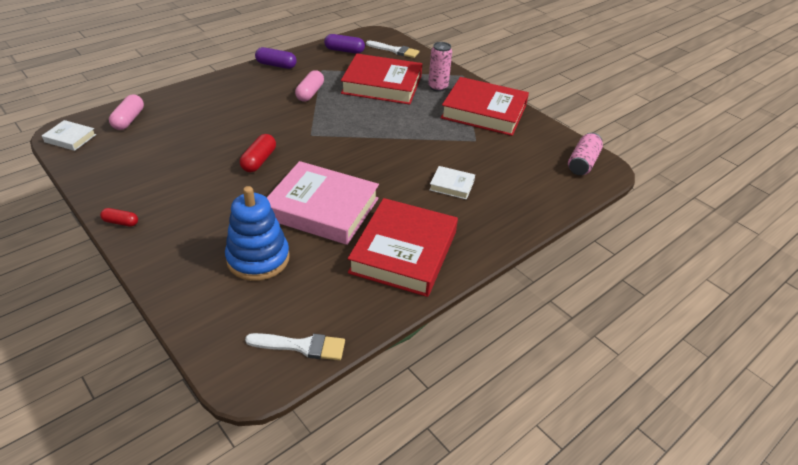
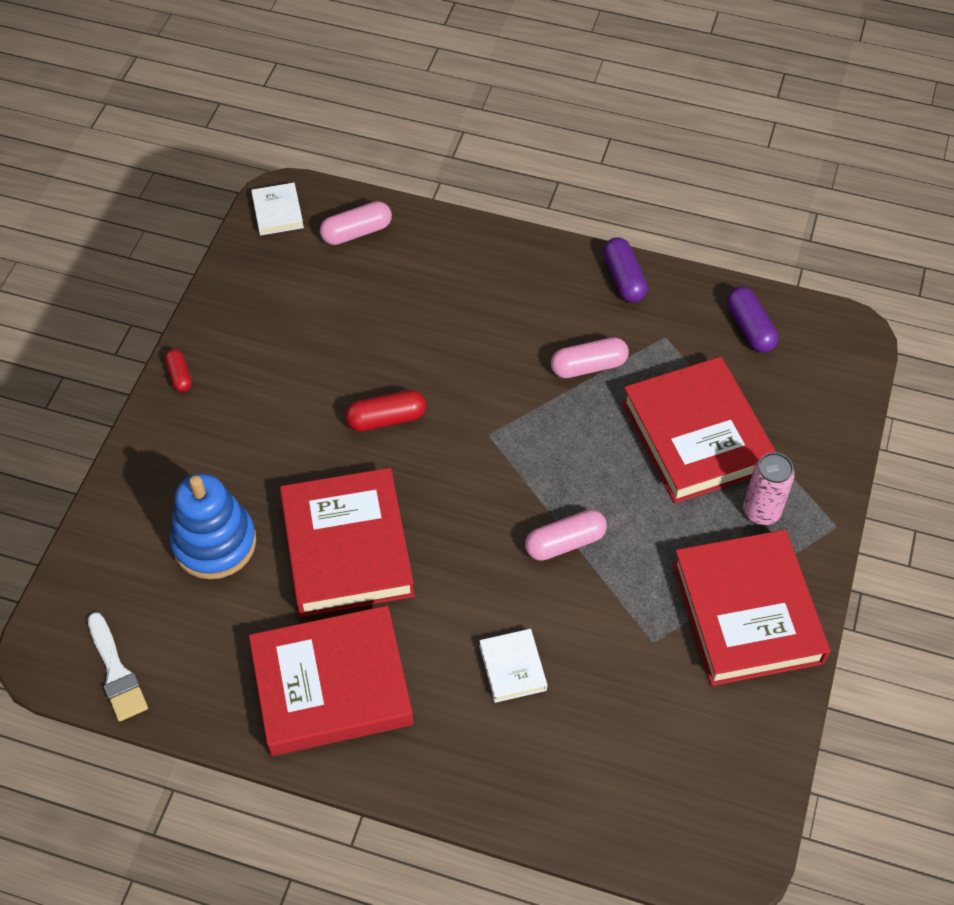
camera: 60 degrees right, 15 degrees up
(322, 208) = (347, 548): pink book -> red book
(395, 50) = (820, 390): white brush -> none
(398, 140) = (565, 542): none -> pink capsule
(582, 163) = (720, 822): pink can -> none

